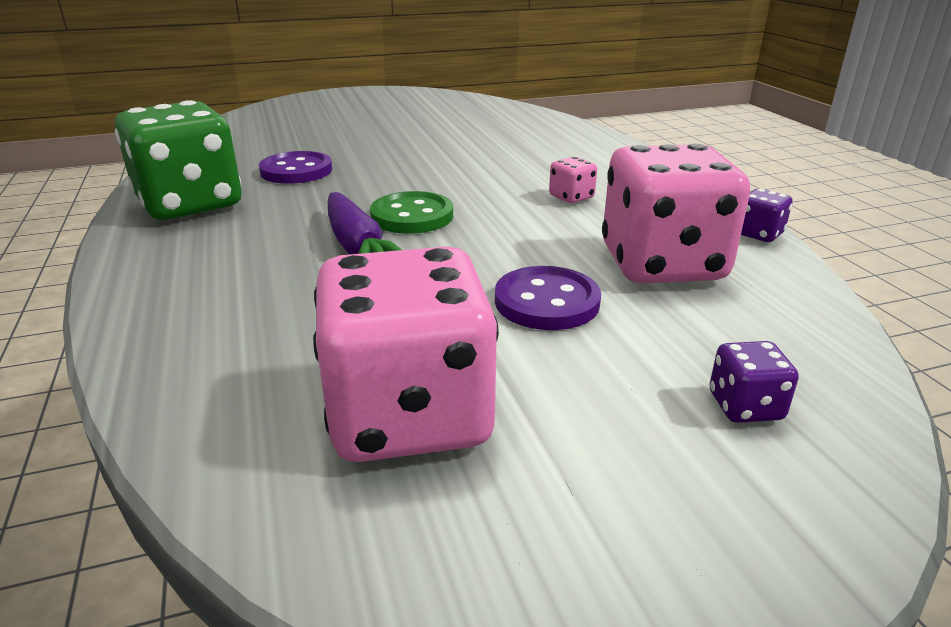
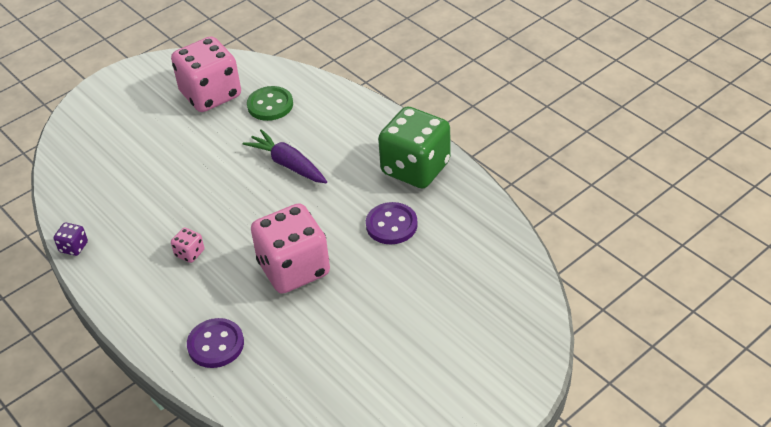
camera: 160 degrees right, 15 degrees up
(412, 216) = (278, 199): green button -> green button (270, 105)
(546, 302) = (180, 157): purple button -> purple button (216, 344)
(662, 264) = (129, 201): pink dice -> pink dice (294, 269)
(745, 406) = (99, 131): purple dice -> none

